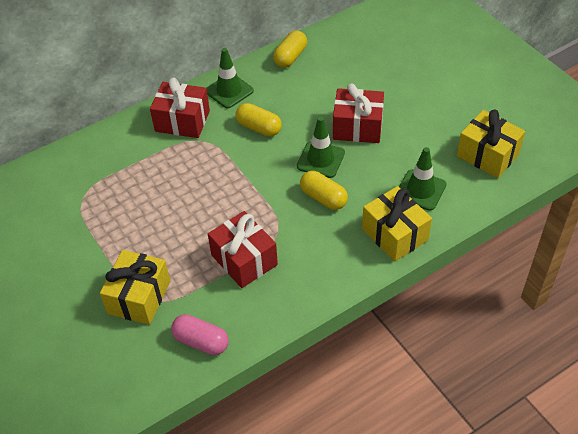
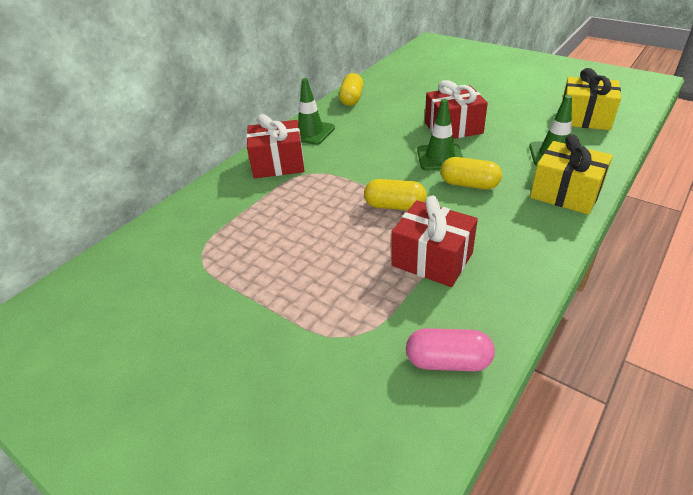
camera: 20 degrees left, 10 degrees down
(139, 297) = (333, 336): yellow gift -> none
(259, 128) = (360, 150): yellow capsule -> yellow capsule (394, 206)

